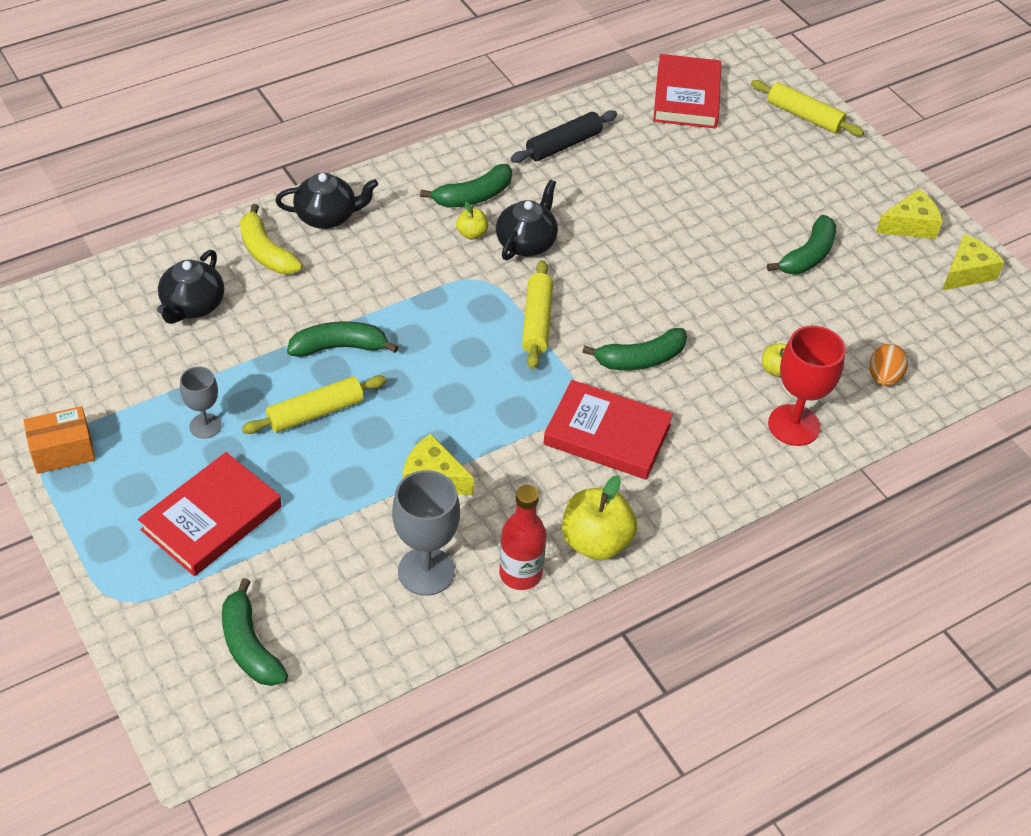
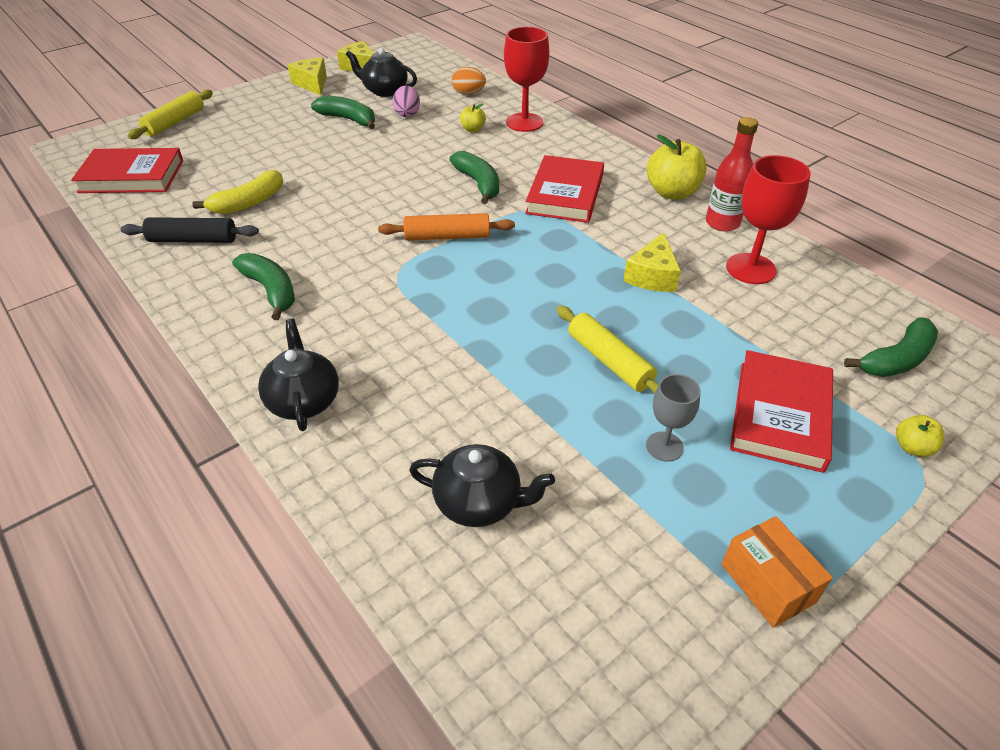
camera: 95 degrees left, 5 degrees down
(211, 518) = (780, 415): red book -> red book turned 75 degrees clockwise
(266, 252) = (371, 447): yellow banana -> yellow banana (248, 203)
(339, 347) = (514, 357): green banana -> none
(426, 571) = (750, 269): grey goblet -> red goblet
(471, 234) = (330, 286): yellow apple -> yellow apple (912, 447)
(526, 243) = (341, 251): black teapot -> black teapot (384, 90)
(537, 321) = (447, 236): yellow rolling pin -> orange rolling pin
(564, 145) = (193, 240): black rolling pin -> black rolling pin turned 45 degrees counterclockwise
(822, 310) = (407, 114): none -> pink egg

